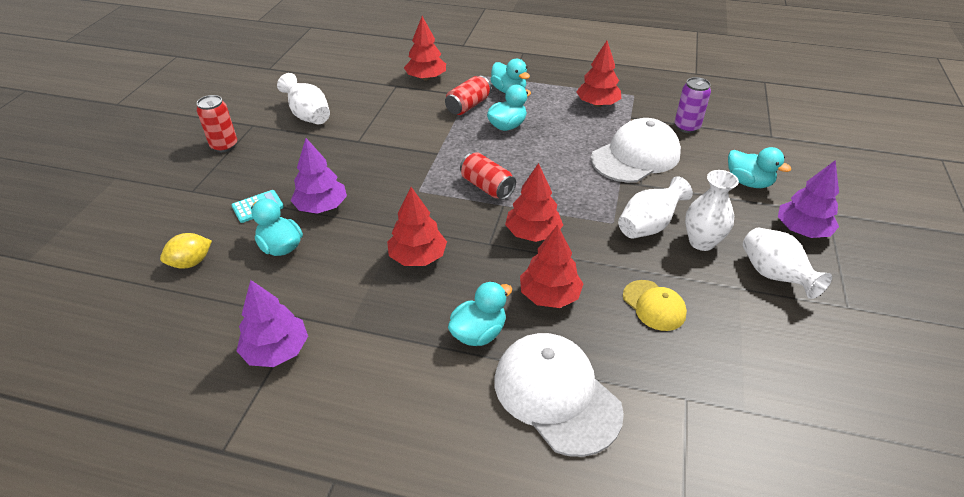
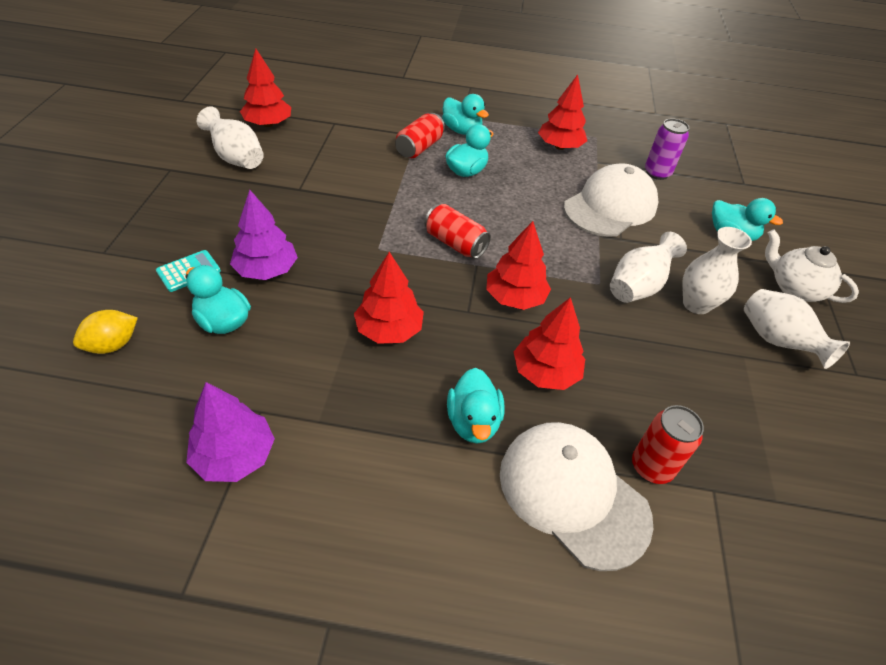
camera: 10 degrees left, 5 degrees up
(224, 146) = (138, 195): red can -> red can (651, 467)
(426, 78) = (367, 114): red tree -> red tree (268, 124)
(478, 333) = (473, 422): turquoise duck -> turquoise duck turned 135 degrees clockwise
(654, 305) = (660, 380): yellow cap -> none
(801, 230) = (794, 288): purple tree -> white teapot

